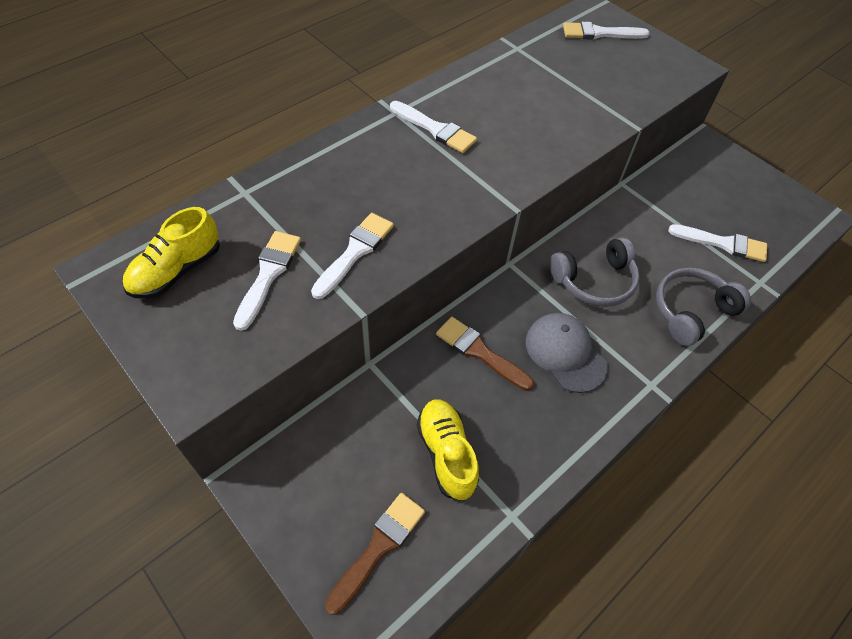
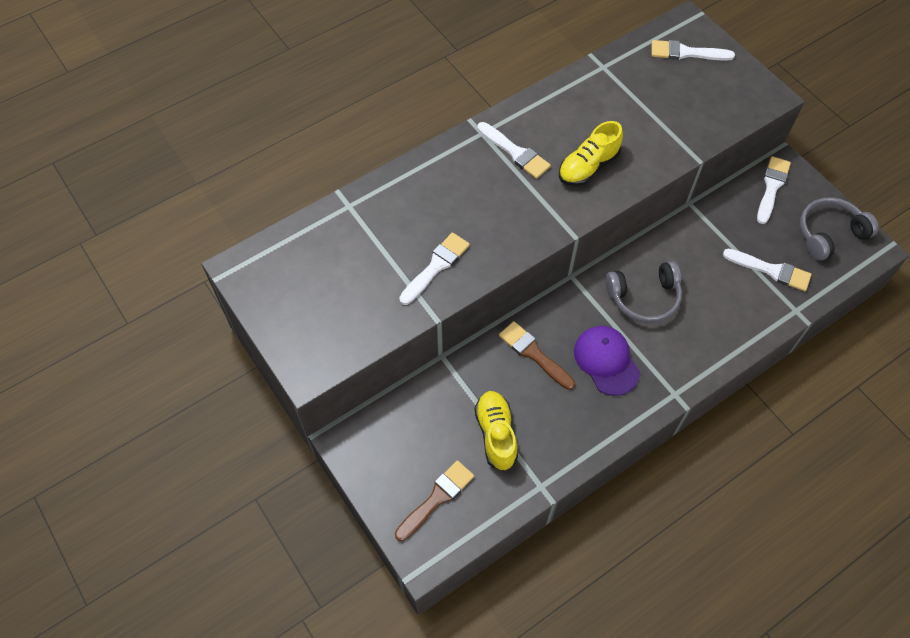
camera: 10 degrees right, 5 degrees up
(177, 271) = (295, 272): yellow shoe -> yellow shoe (588, 167)
(268, 274) = (366, 281): white brush -> white brush (771, 187)
(565, 353) = (606, 361): grey cap -> purple cap
(691, 311) = (725, 332): grey headphones -> grey headphones (829, 234)

